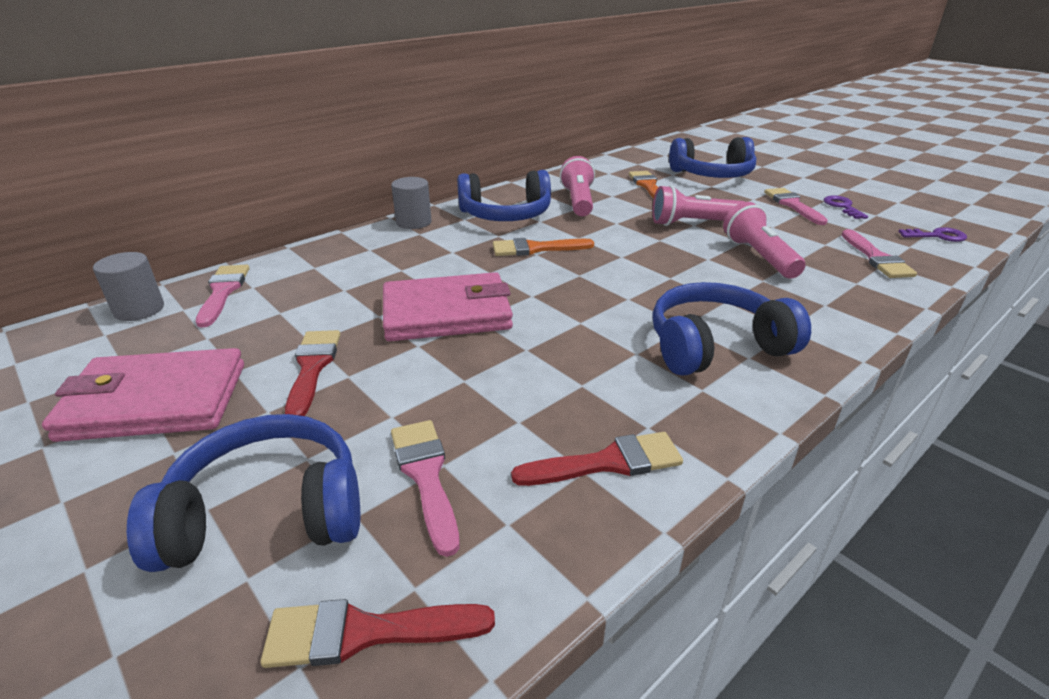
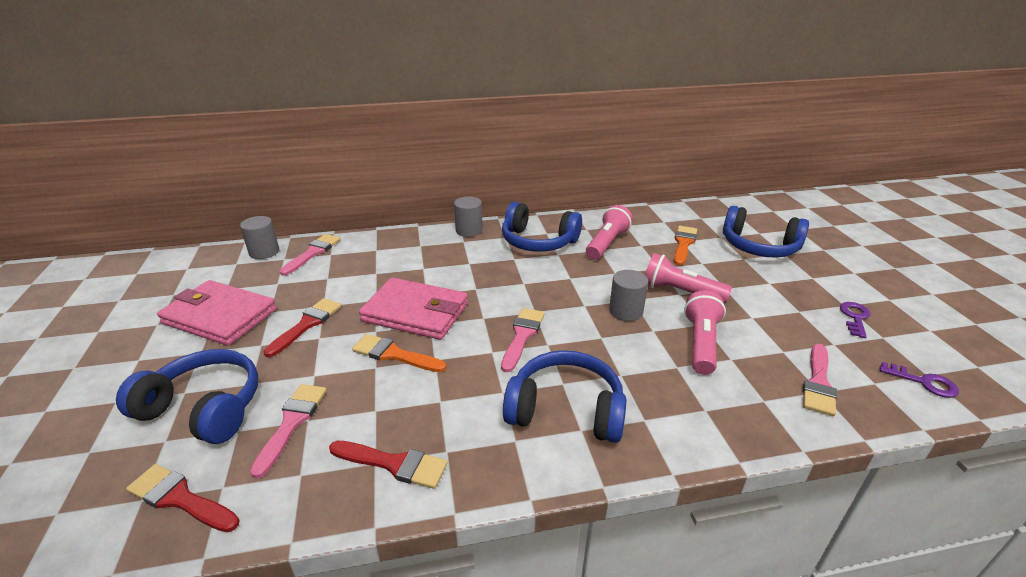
camera: 30 degrees right, 0 degrees up
(536, 248) = (528, 278): orange brush -> orange brush (394, 354)
(665, 250) = (625, 311): none -> grey cylinder
(793, 205) = (802, 301): pink brush -> pink brush (522, 336)

